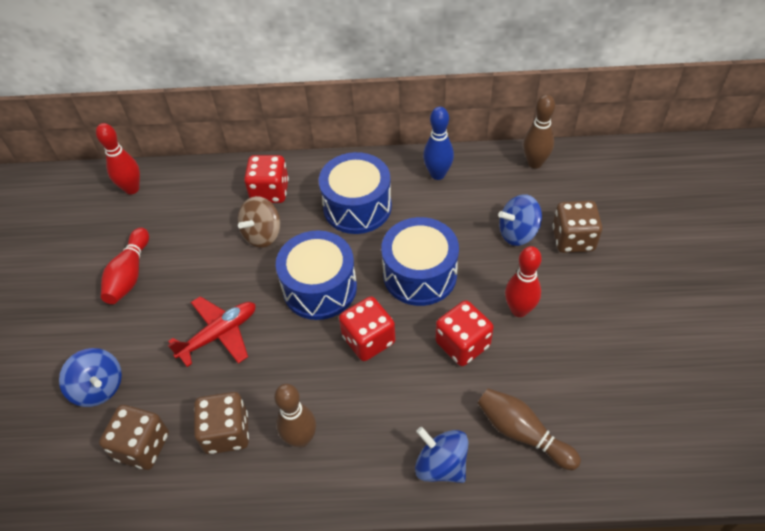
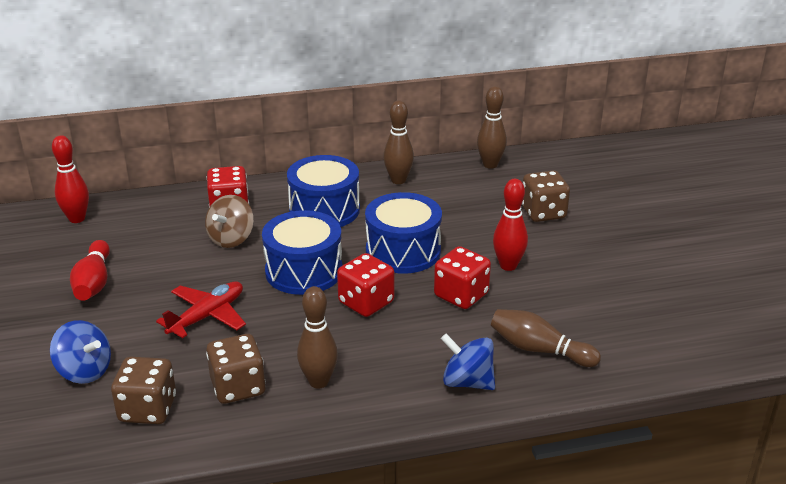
camera: 15 degrees left, 20 degrees down
(437, 174) = (398, 180): blue bowling pin -> brown bowling pin
(518, 233) = (490, 213): blue spinning top -> none

